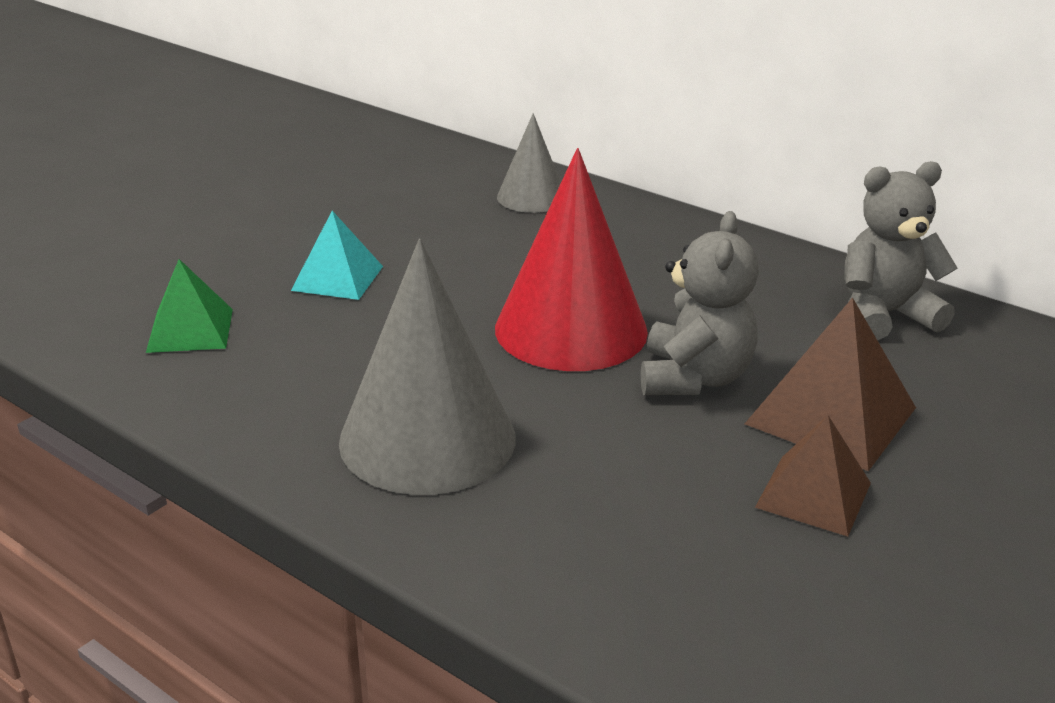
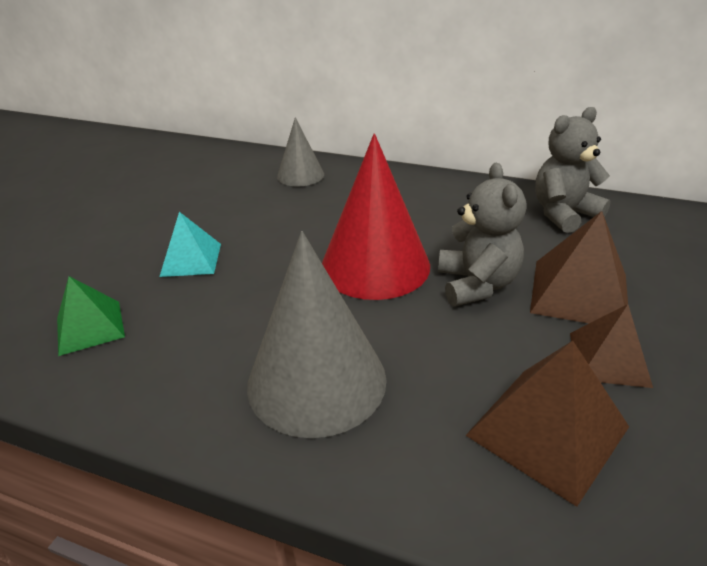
camera: 15 degrees left, 5 degrees up
(676, 547) = (547, 431): none -> brown pyramid

